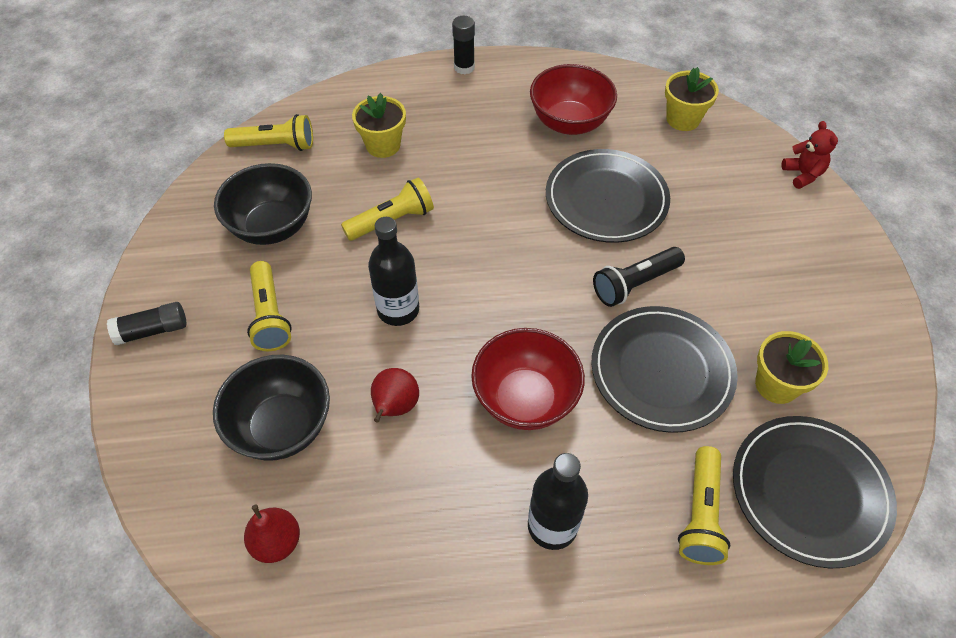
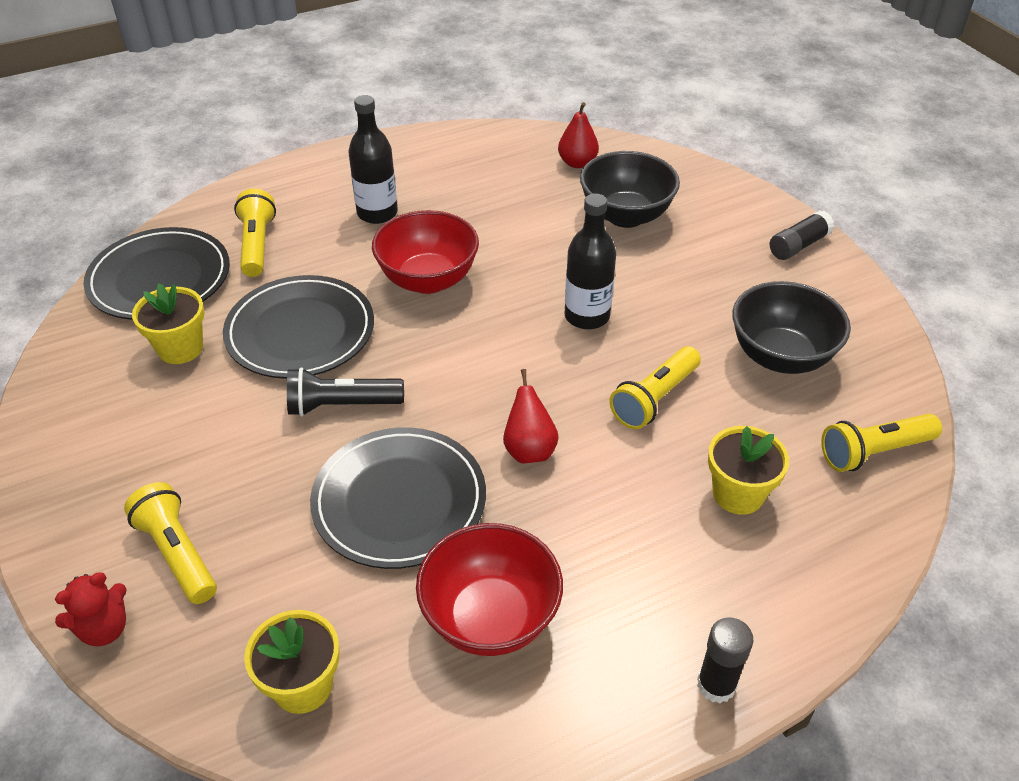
camera: 160 degrees right, 10 degrees down
(269, 316) = (706, 281): yellow flashlight -> yellow flashlight (178, 553)
(395, 407) = (541, 248): red pear -> red pear (529, 450)
(634, 284) = (341, 405): black flashlight -> black flashlight turned 135 degrees counterclockwise
(802, 174) = (104, 629): red teddy bear -> red teddy bear turned 90 degrees counterclockwise

